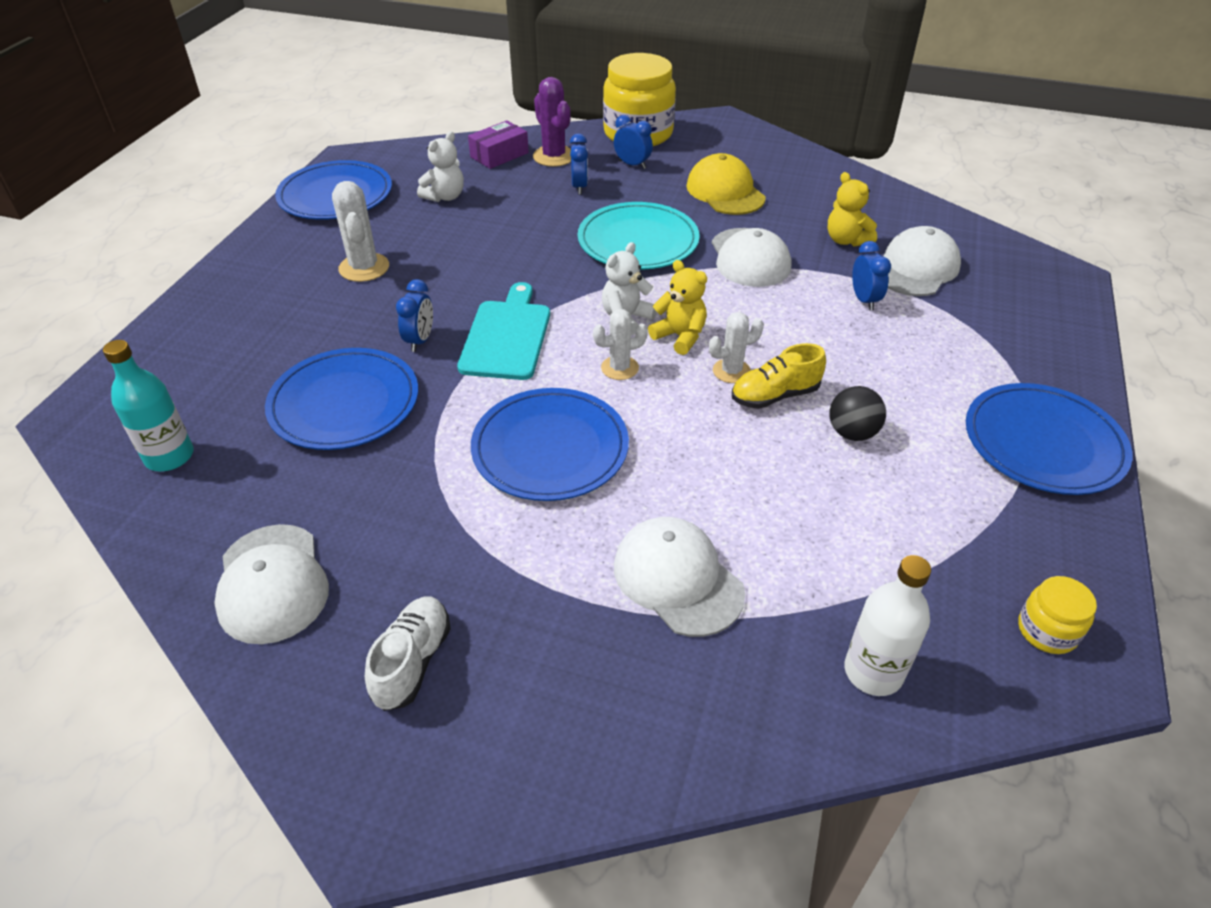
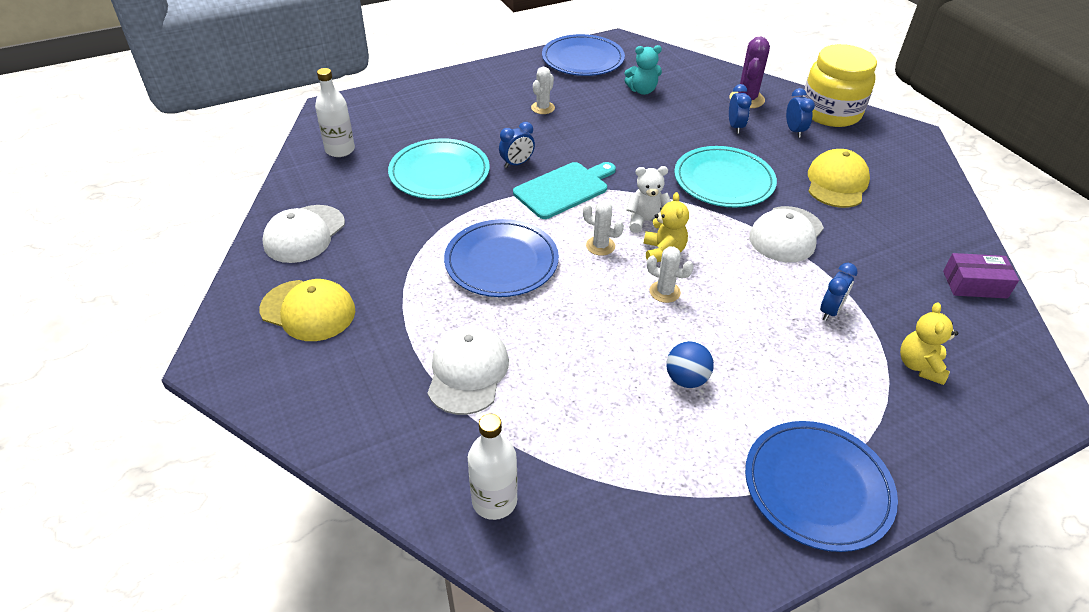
camera: 45 degrees right, 0 degrees up
(169, 456) = (340, 150): turquoise bottle -> white bottle
(344, 403) = (439, 173): blue plate -> turquoise plate
(364, 268) = (543, 108): white cactus -> white cactus, size x0.66
(412, 662) = (308, 310): white shoe -> yellow cap
(445, 197) = (642, 90): white teddy bear -> turquoise teddy bear
(499, 155) = (712, 81): purple box -> purple box (974, 284)
(579, 187) = (735, 127): blue clock -> blue clock turned 45 degrees counterclockwise
(775, 395) = (670, 324): yellow shoe -> none
(846, 240) = (882, 266): yellow teddy bear -> yellow teddy bear (919, 366)
(852, 433) = (686, 379): black ball -> blue ball
(916, 268) = (910, 317): white cap -> none
(1047, 631) = (628, 578): yellow jar -> none

